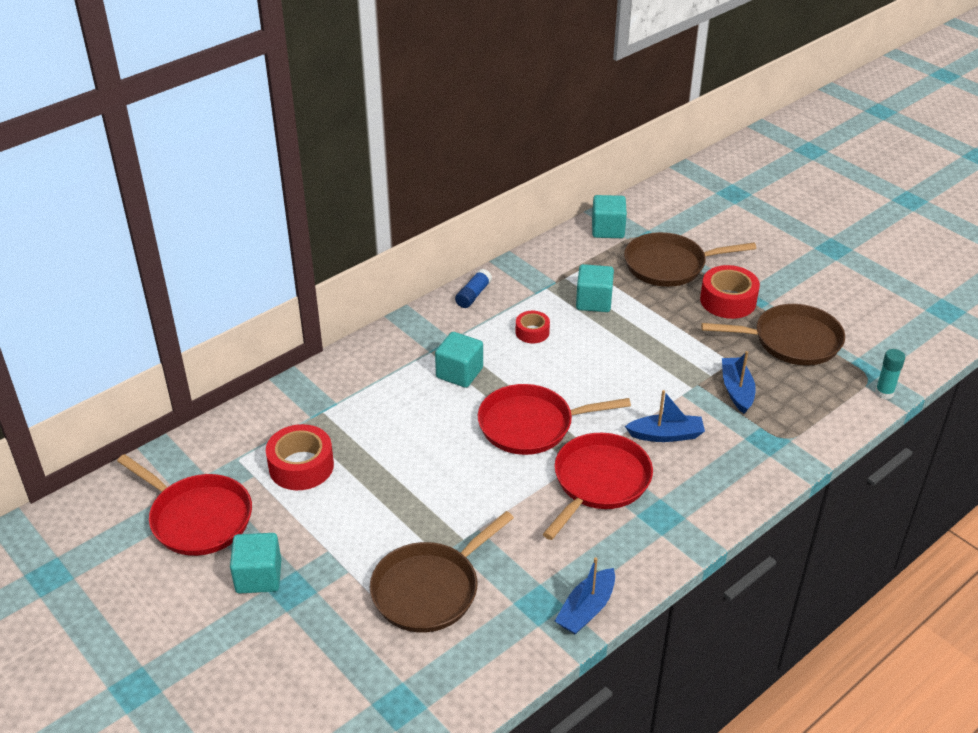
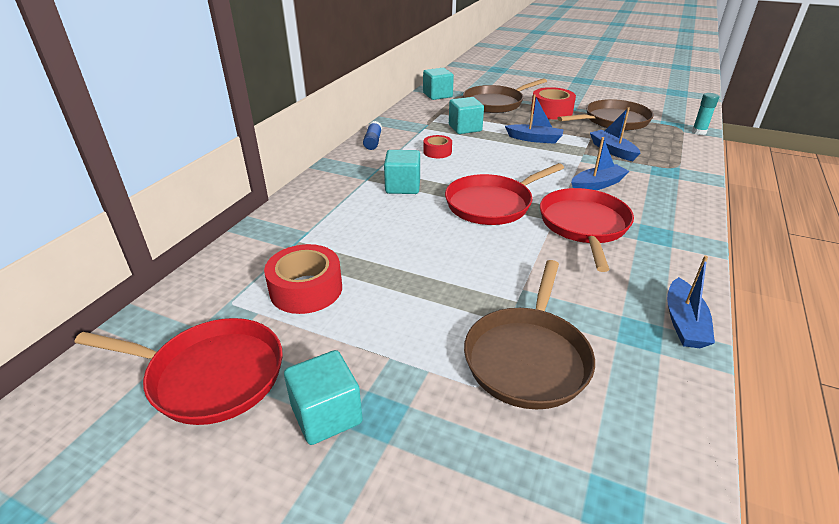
camera: 25 degrees left, 5 degrees down
(661, 344) = (534, 139): none -> blue boat

